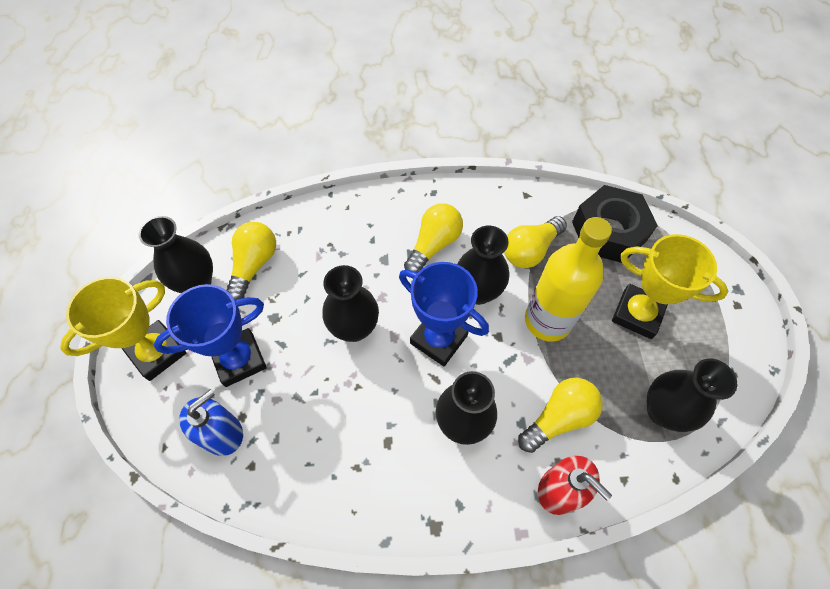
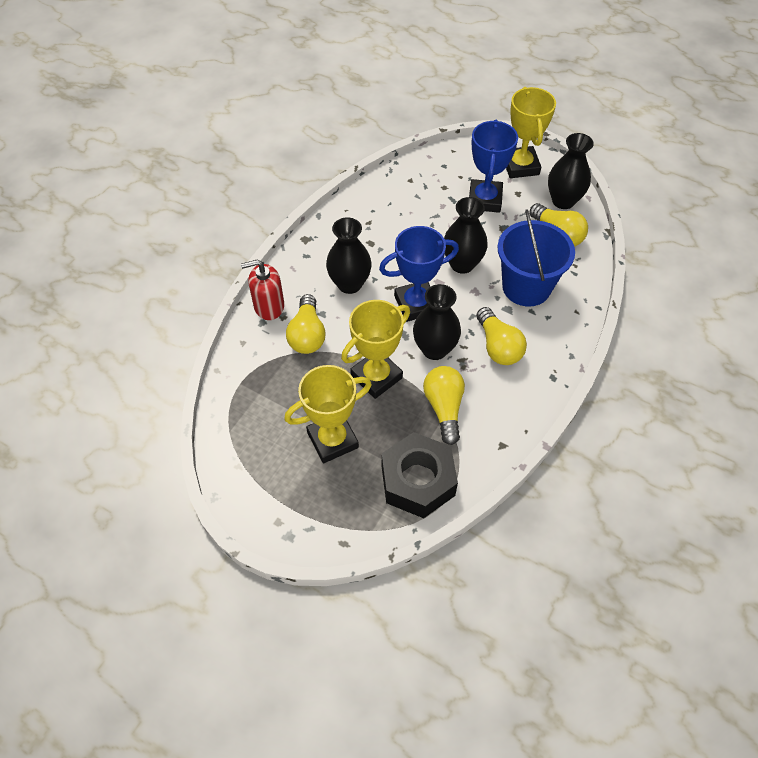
camera: 125 degrees right, 5 degrees down
(222, 433) = (441, 175): blue soap dispenser -> none
(345, 257) = (526, 287): none -> blue bucket
(547, 321) = (376, 377): yellow bottle -> yellow trophy
(662, 411) = (257, 397): black vase -> none

